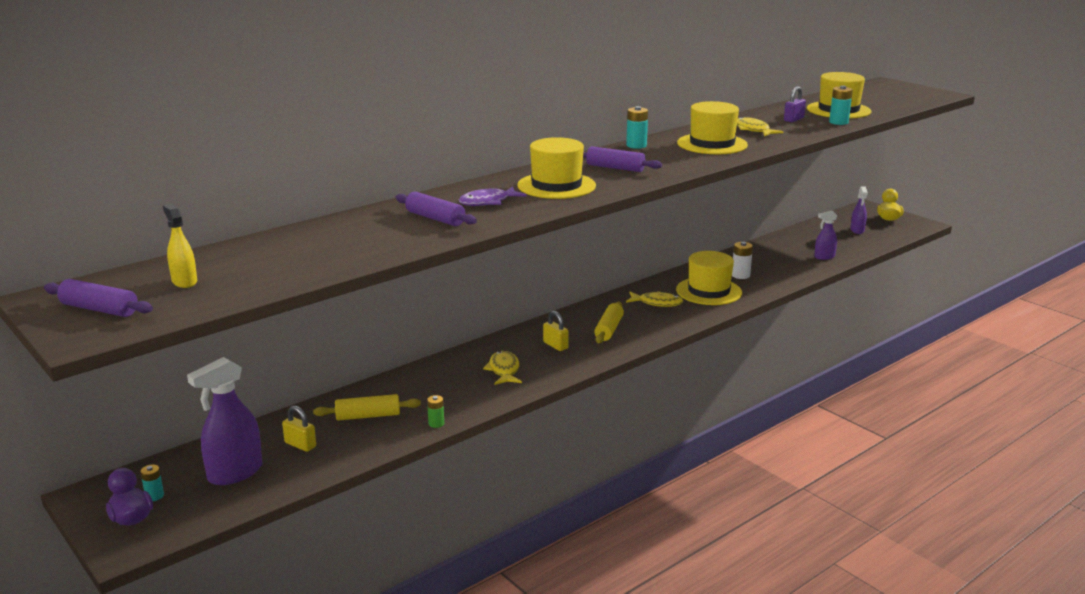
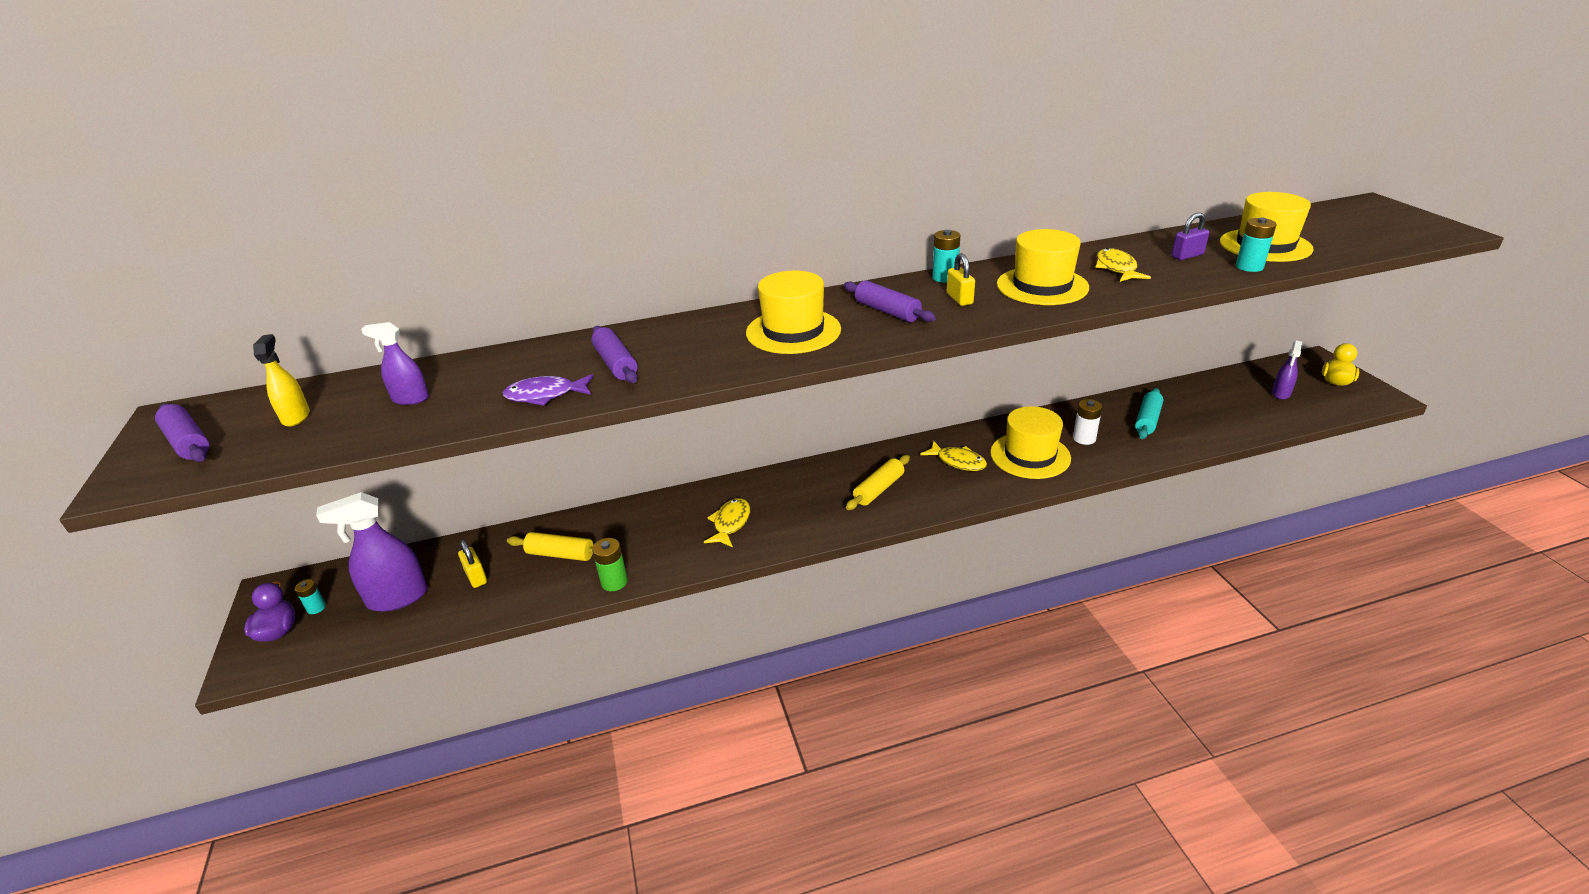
camera: 25 degrees right, 10 degrees up
(436, 423) = (614, 582): green battery -> green battery, size x1.53
(488, 202) = (694, 346): purple fish -> purple fish (545, 395)
(555, 345) = (806, 500): yellow padlock -> yellow padlock (959, 299)
(777, 258) = (1147, 420): none -> turquoise rolling pin
(824, 257) = (1211, 428): purple spray bottle -> purple spray bottle (410, 399)

